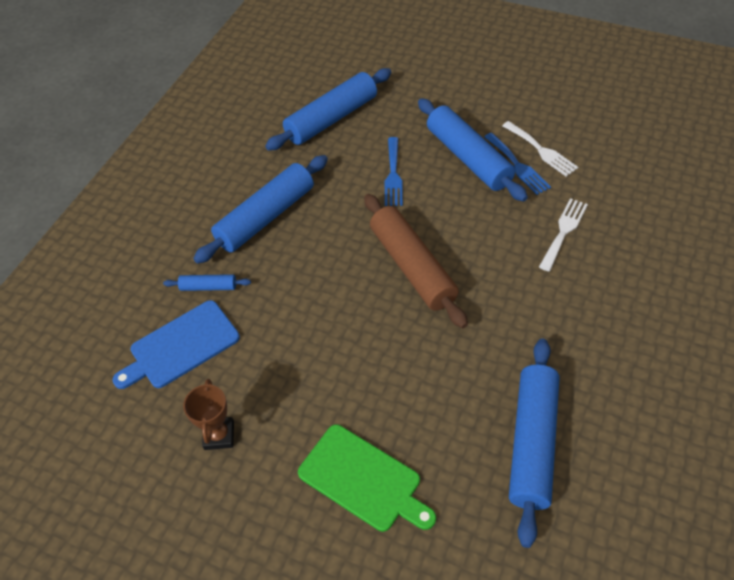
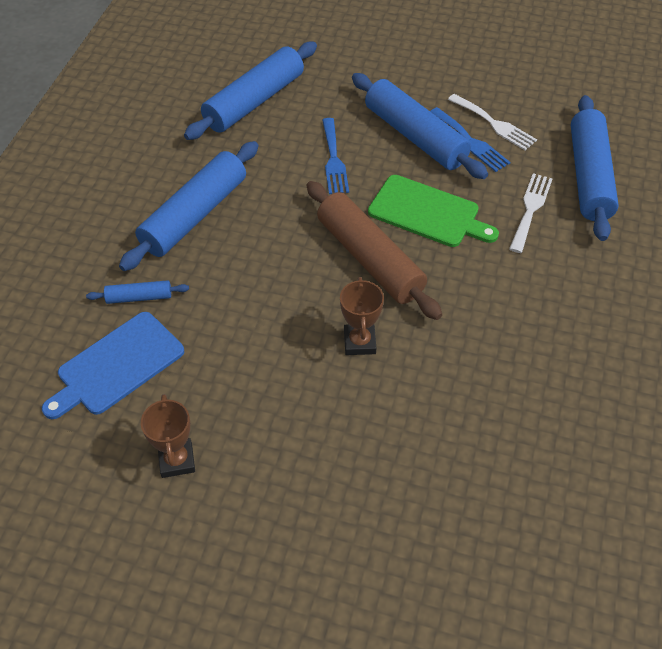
camera: 10 degrees left, 0 degrees up
(363, 480) = (348, 493): green cutting board -> green cutting board (427, 213)
(392, 342) = (359, 342): none -> brown trophy
(532, 443) = (528, 436): blue rolling pin -> blue rolling pin (589, 176)

